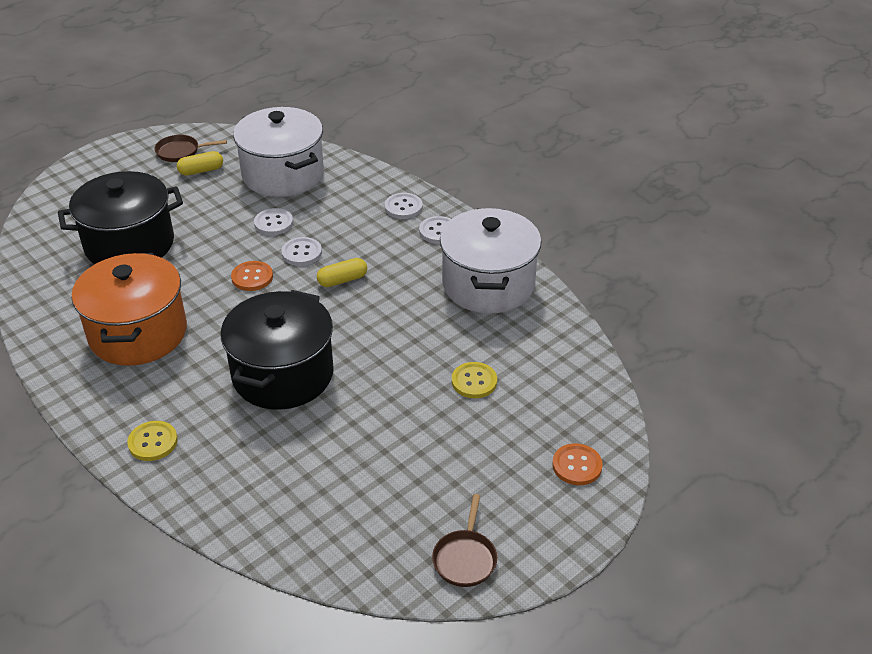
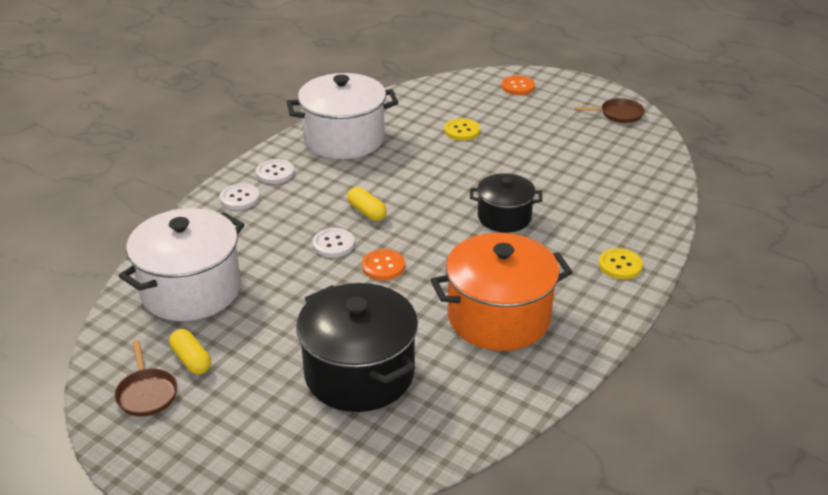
camera: 105 degrees left, 5 degrees down
(273, 223) = (288, 274): white button -> none
(283, 374) = (504, 217): black pot -> black pot, size x0.59

